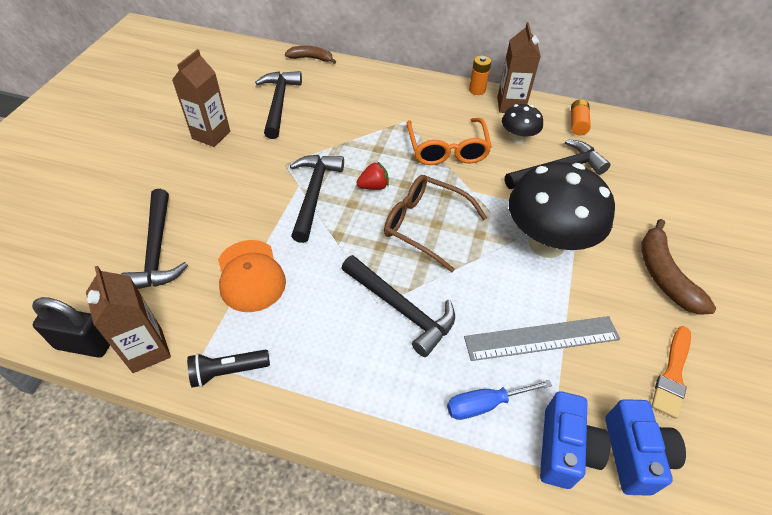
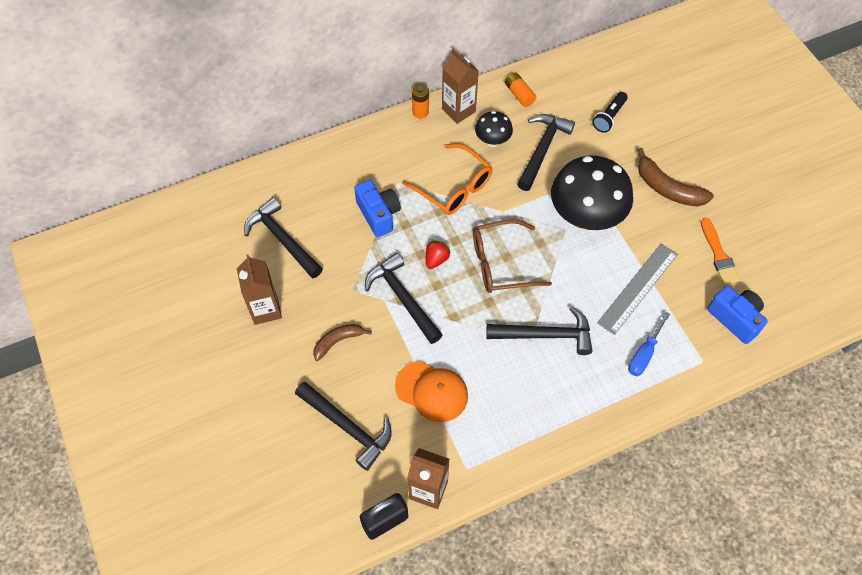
camera: 40 degrees left, 10 degrees up
(228, 371) = (491, 458): black flashlight -> black flashlight (609, 117)
(311, 58) = (254, 173): brown banana -> brown banana (338, 341)
(564, 449) = (702, 344): blue camera -> blue camera (378, 214)

